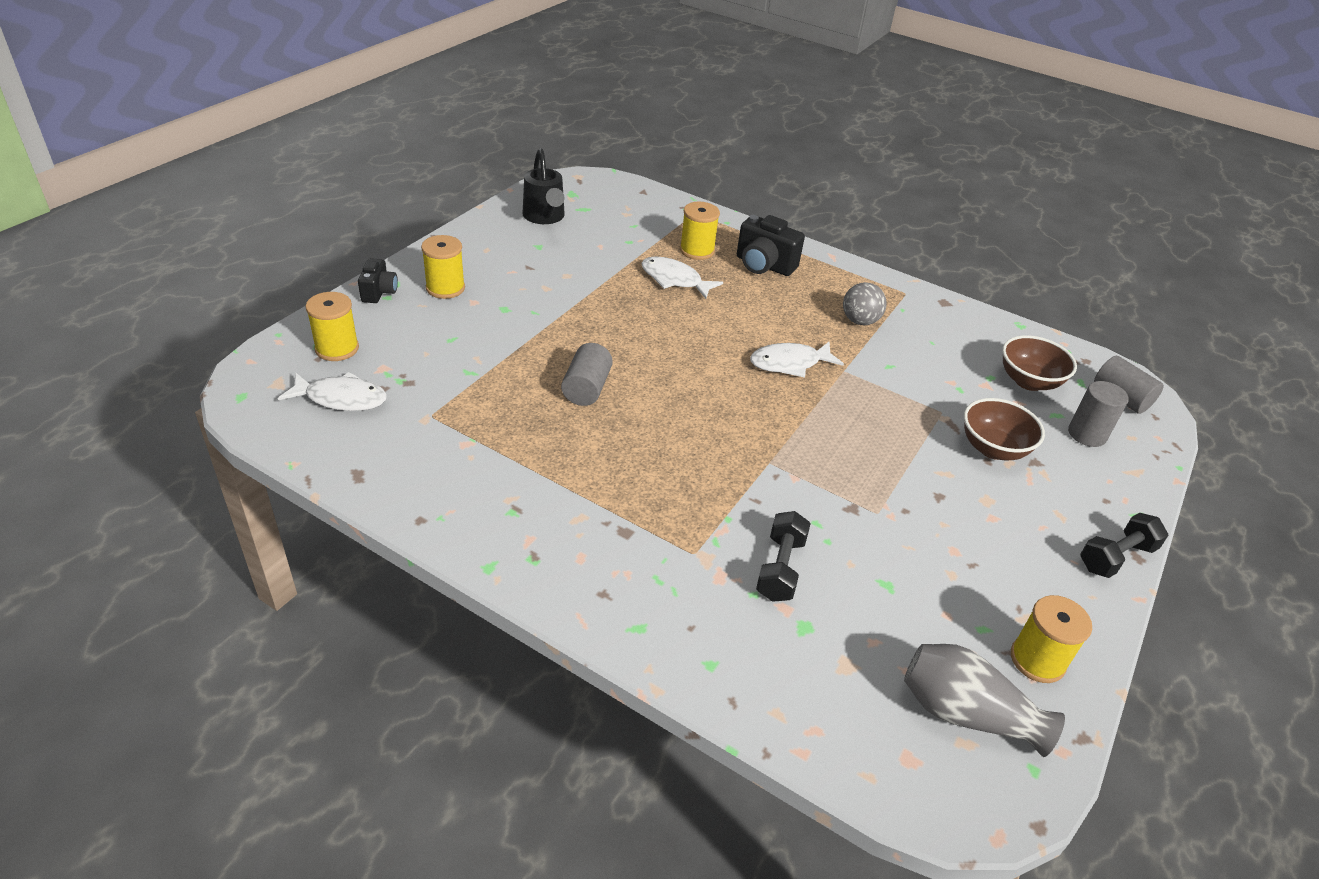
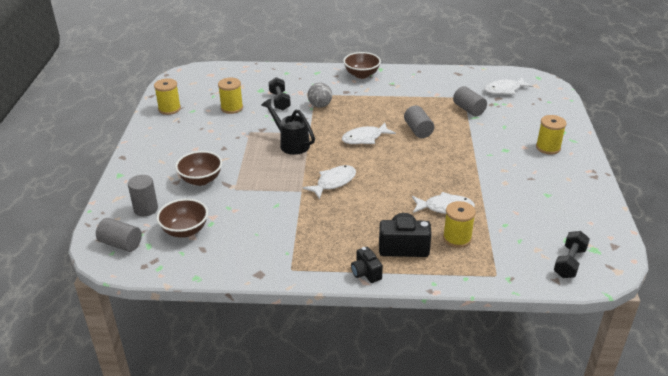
camera: 155 degrees right, 5 degrees down
(337, 348) = (540, 104): yellow spool -> yellow spool (232, 108)
(379, 292) = (570, 132): black camera -> black camera (366, 273)
(459, 389) = (468, 109): none -> grey cylinder
(545, 217) = (577, 218): black watering can -> black watering can (291, 143)
(547, 568) = (361, 75): none -> brown bowl
(685, 411) = (364, 138): none -> white fish
(859, 321) = (310, 229): grey ball -> grey ball (320, 105)
(966, 713) = (194, 88): grey vase -> none
(1116, 557) = (133, 153): black dumbbell -> black dumbbell (569, 263)

